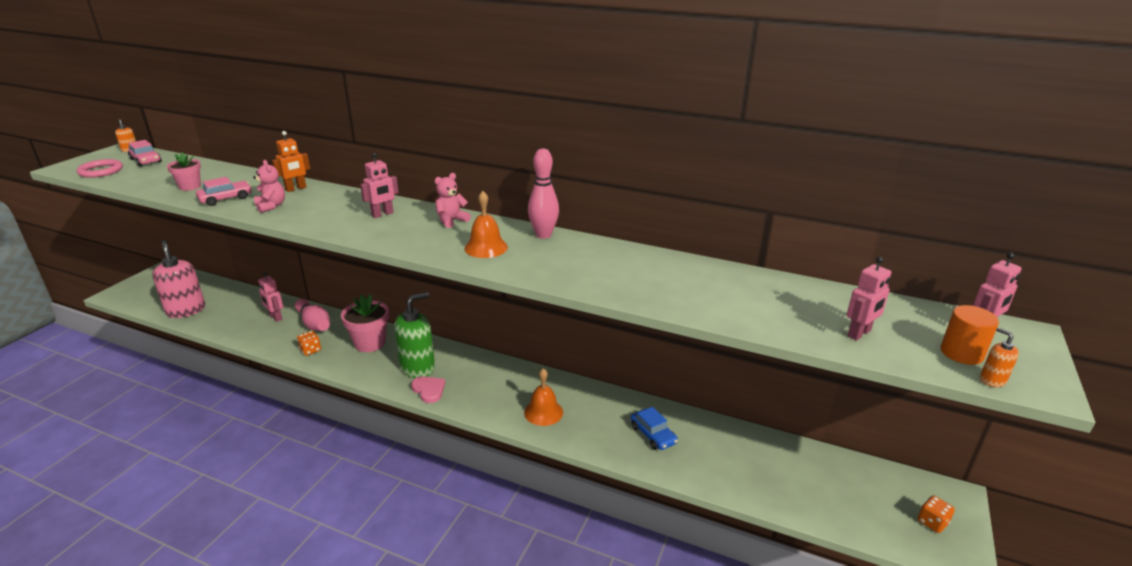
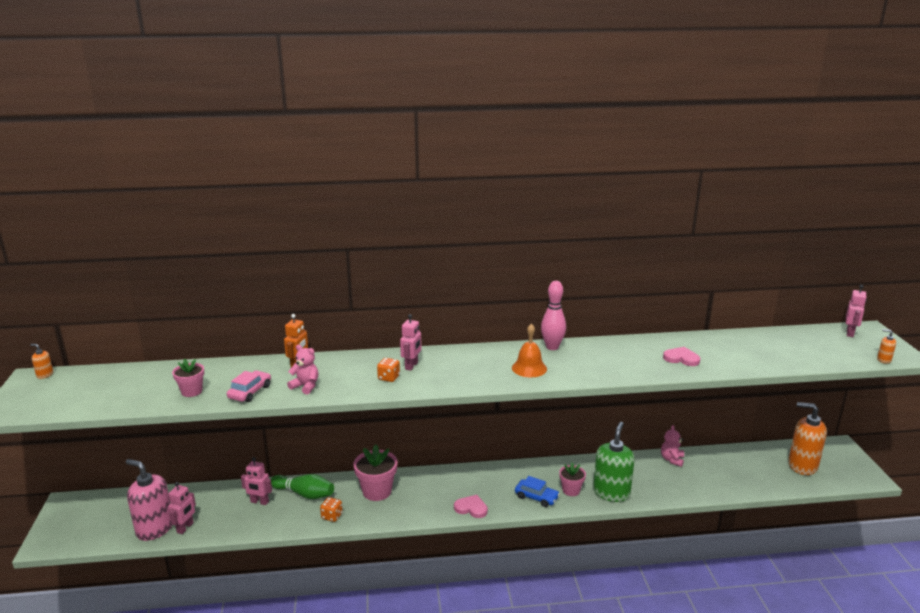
camera: 30 degrees left, 5 degrees down
(101, 171) = (59, 404): pink ring -> none
(146, 160) = (88, 380): pink car -> none
(314, 323) = (304, 494): pink bowling pin -> green bowling pin
(418, 367) = (441, 495): green soap dispenser -> green soap dispenser (611, 493)
(451, 220) = (472, 355): pink teddy bear -> pink teddy bear (672, 460)
(543, 412) = (571, 490): orange bell -> pink flower pot
(653, 435) = (655, 476): blue car -> blue car (536, 497)
(675, 288) = (681, 358): none -> pink heart
(859, 333) = (803, 355): pink robot -> pink robot (185, 528)
(866, 498) = (802, 466): none -> orange soap dispenser
(932, 522) = (842, 465): orange dice -> orange dice (388, 378)
(961, 353) = (857, 350): orange cylinder -> none

